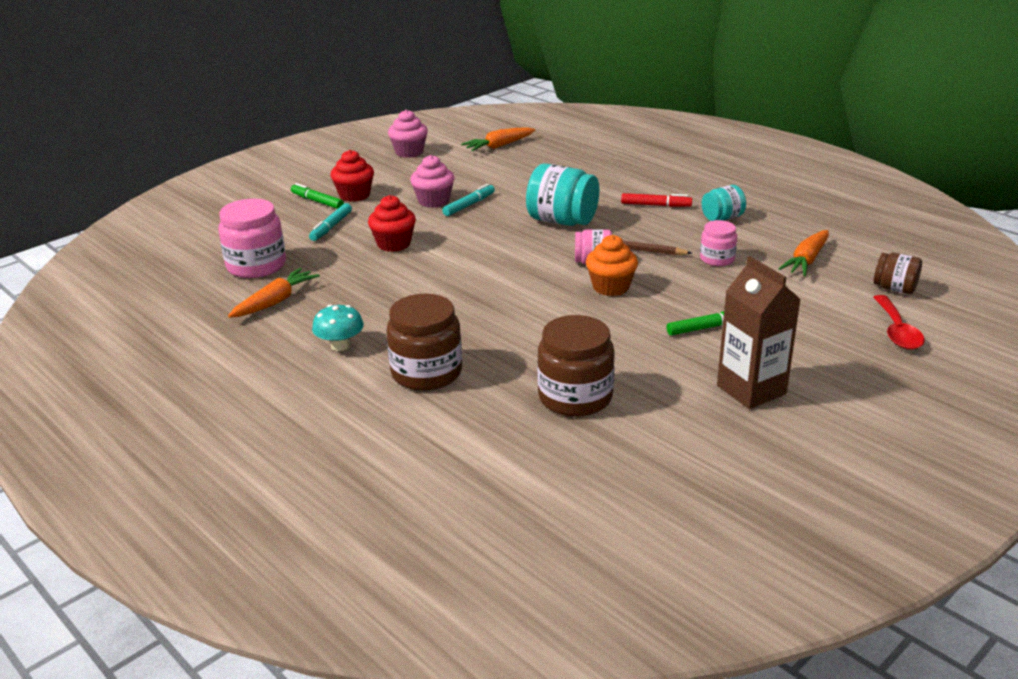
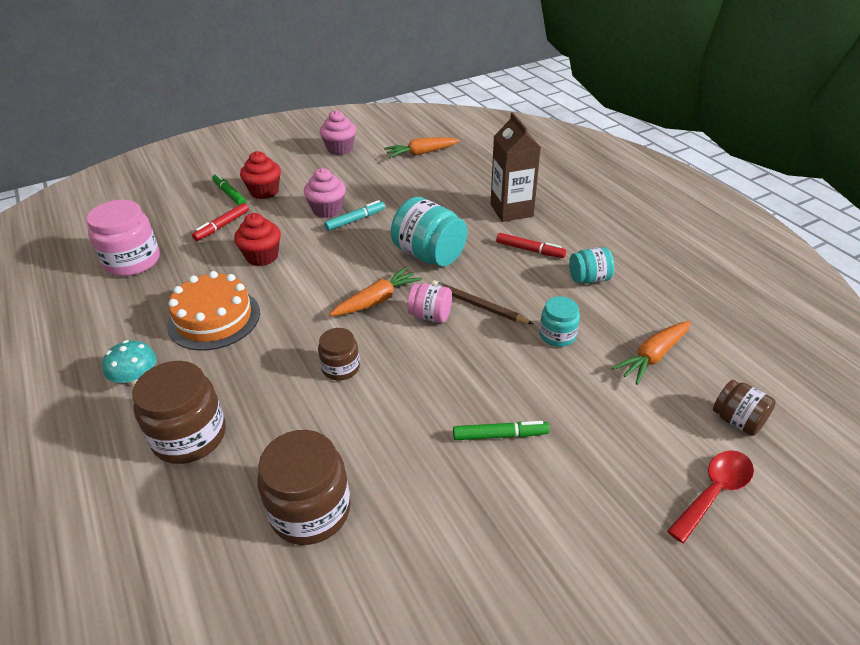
camera: 15 degrees right, 10 degrees up
(275, 302) = (118, 309): orange carrot -> orange carrot (377, 300)
(331, 227) = (222, 226): turquoise marker -> red marker
(382, 294) = (214, 318): none -> orange cake
(534, 308) = (341, 368): none -> brown jar
(611, 287) = (430, 353): orange cupcake -> none
(717, 259) = (557, 335): pink jar -> turquoise jar
(751, 390) = (503, 548): brown carton -> brown carton (511, 210)
(897, 331) = (714, 492): red spoon -> red spoon turned 150 degrees counterclockwise

